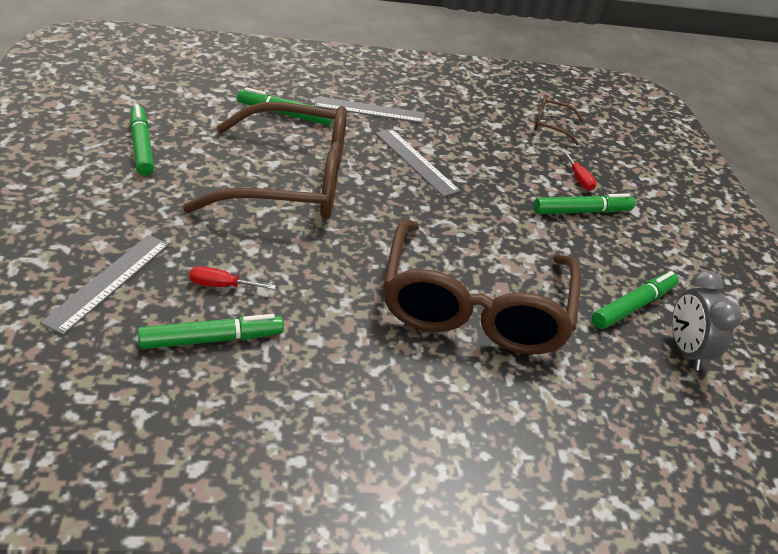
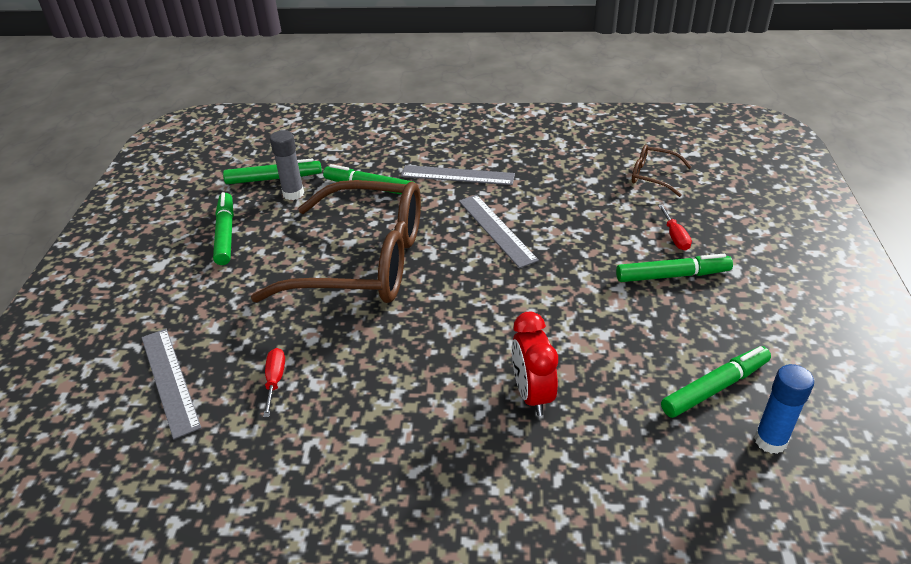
camera: 15 degrees right, 0 degrees up
(109, 281) = (170, 380): grey ruler -> grey ruler turned 60 degrees counterclockwise
(207, 114) = (293, 194): none -> grey glue stick
(212, 339) = (255, 440): green marker -> green marker (274, 179)
(221, 285) = (275, 380): red screwdriver -> red screwdriver turned 75 degrees clockwise
(474, 306) = (532, 394): brown glasses -> red clock
(685, 350) = (770, 441): grey clock -> blue glue stick

